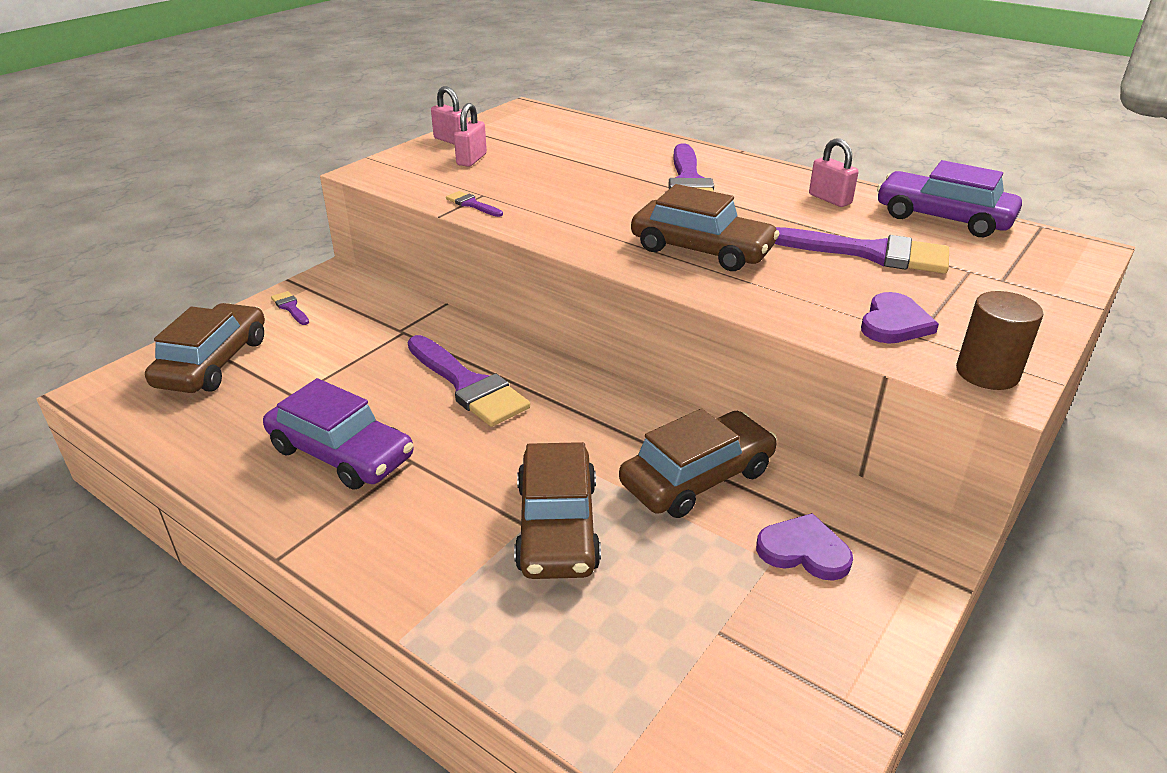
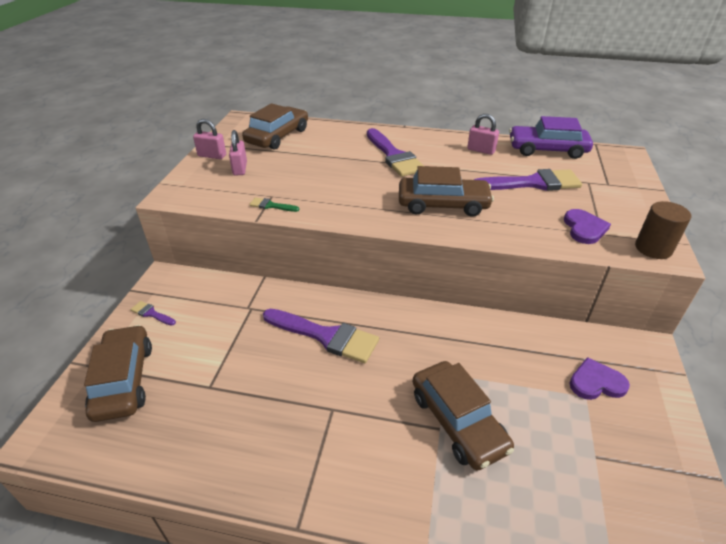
camera: 25 degrees left, 5 degrees up
(341, 453) = (279, 421): purple car -> none
(472, 204) = (271, 206): purple brush -> green brush
(697, 477) = (508, 355): brown car -> brown car (277, 136)

